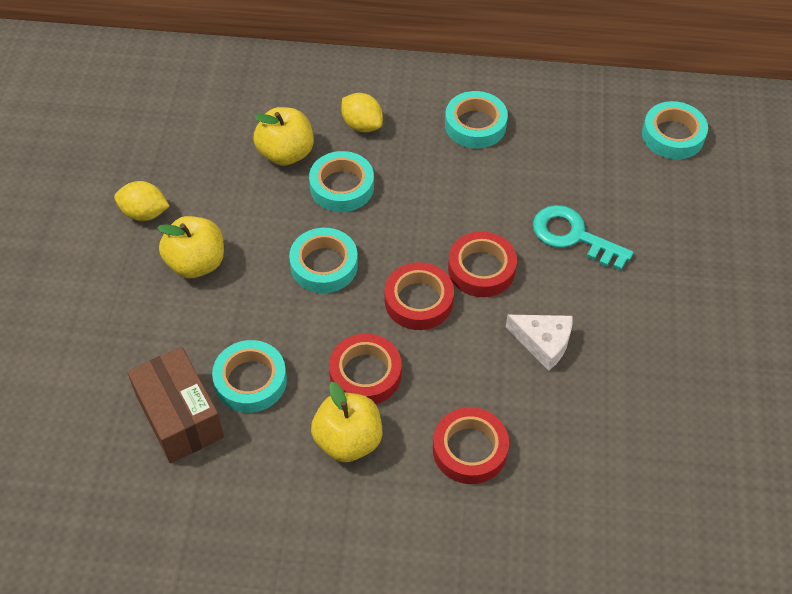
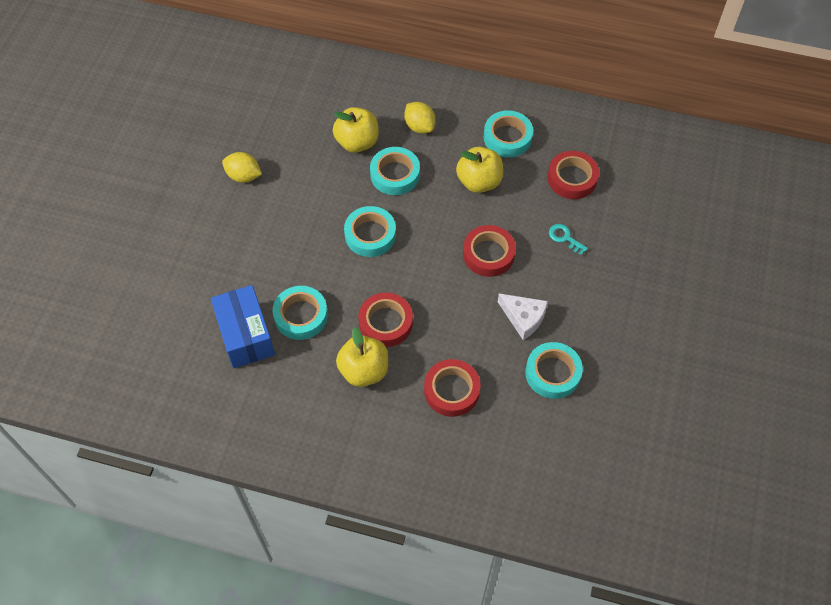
camera: 10 degrees right, 5 degrees up
(180, 417) = (245, 335): brown box -> blue box
(196, 263) = (276, 220): yellow apple -> yellow apple (479, 182)
(418, 301) = (436, 272): red tape -> red tape (572, 178)
(573, 236) = (565, 238): turquoise key -> turquoise key, size x0.53
(673, 135) = (662, 166): turquoise tape -> turquoise tape (552, 373)

